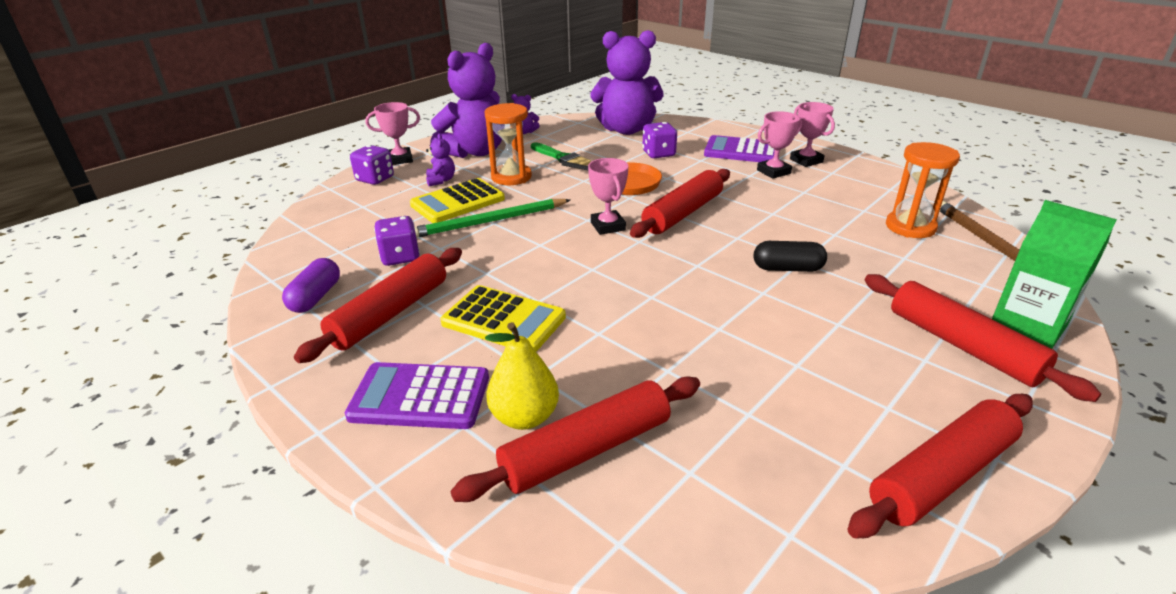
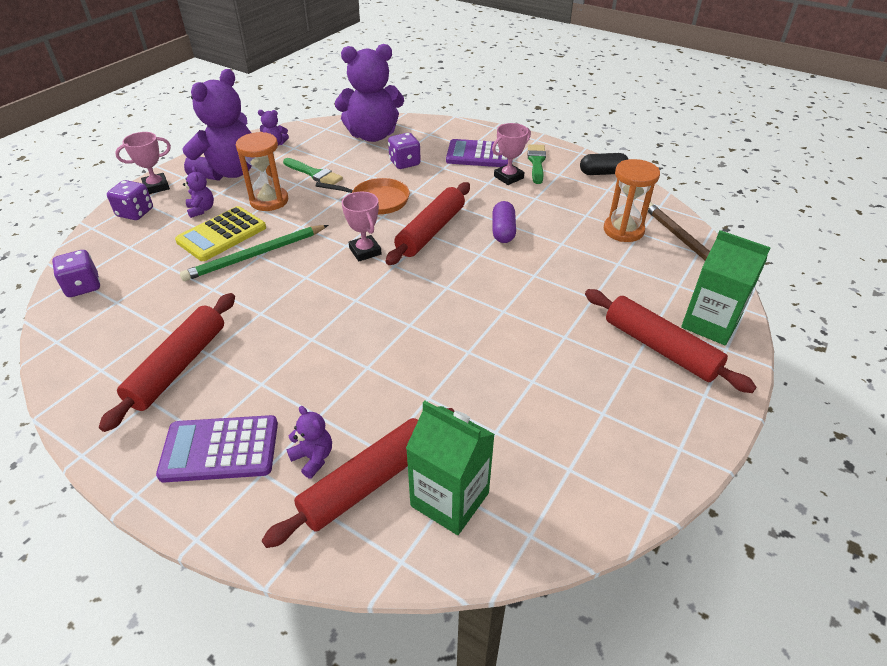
camera: 10 degrees left, 10 degrees up
(315, 297) = (104, 356): purple capsule -> purple capsule (503, 231)
(400, 257) = (176, 303): purple dice -> purple dice (83, 286)
(504, 320) = (283, 362): yellow calculator -> none
(524, 417) = (313, 458): yellow pear -> purple teddy bear
(686, 480) = (449, 499): none -> green carton
(787, 268) = (523, 284): black capsule -> black capsule (602, 173)
(806, 161) = (536, 162): pink trophy -> green brush
(941, 475) = (640, 468): red rolling pin -> none

